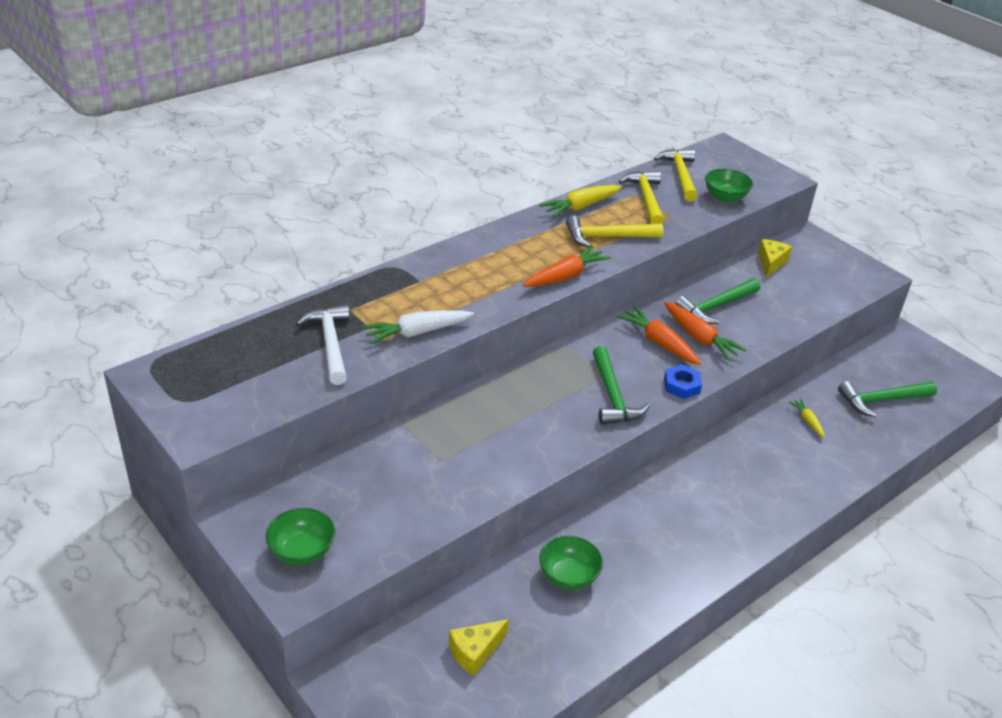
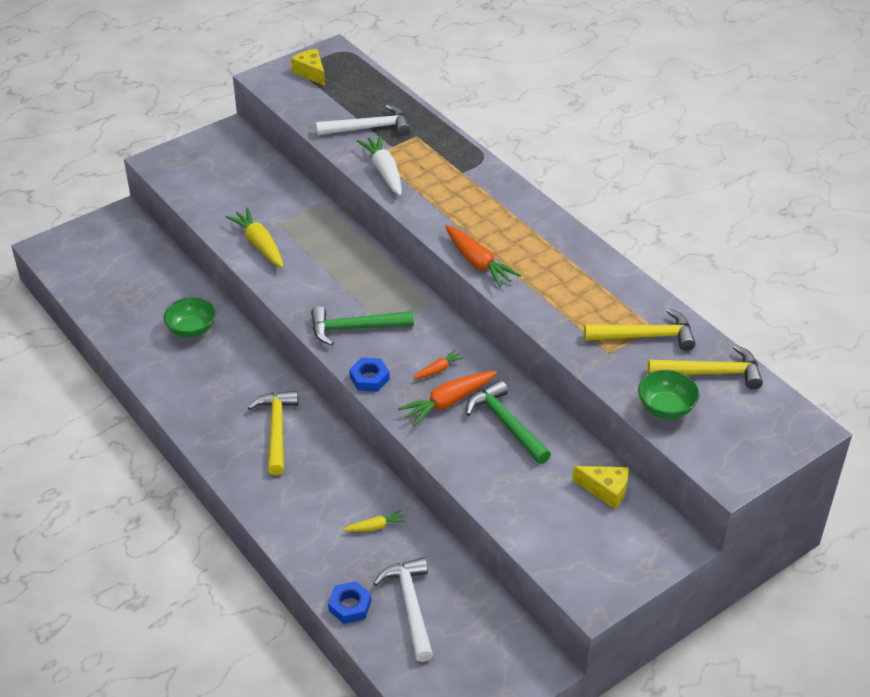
camera: 95 degrees right, 5 degrees up
(302, 551) = (194, 161): green bowl -> none
(475, 651) = (131, 277): yellow cheese -> yellow cheese (311, 73)
(580, 207) = (616, 282): yellow carrot -> yellow carrot (259, 244)
(607, 237) = (555, 298): yellow hammer -> yellow hammer (276, 430)
(659, 343) = (438, 369): orange carrot -> orange carrot, size x0.54
(882, 400) = (410, 606): green hammer -> white hammer
(898, 435) = (350, 606): none -> blue nut

